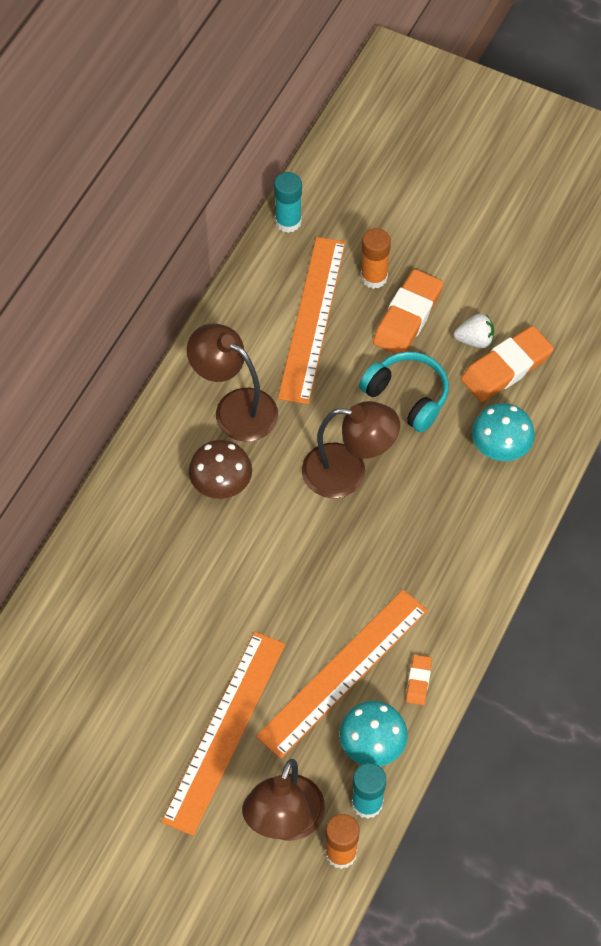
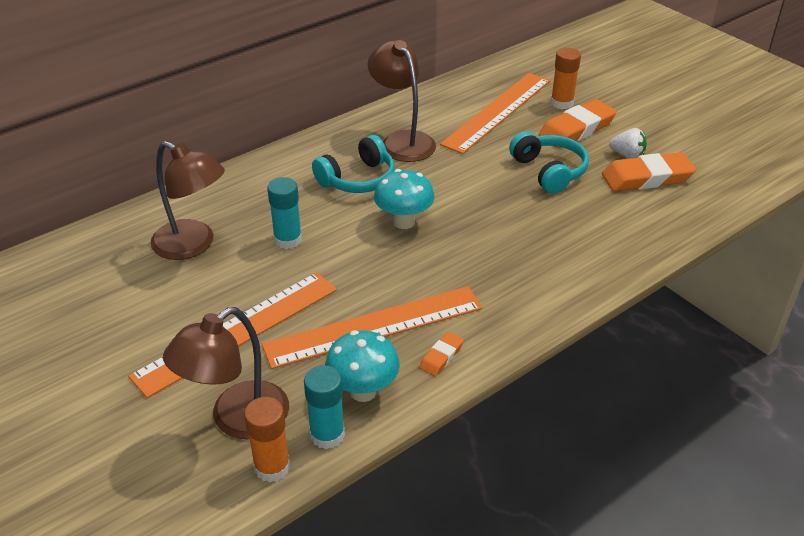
camera: 25 degrees right, 20 degrees down
(221, 486) = (358, 179): brown mushroom -> turquoise headphones
(288, 221) = (512, 62): turquoise glue stick -> turquoise glue stick (288, 240)
(348, 472) = (468, 200): brown lamp -> brown lamp (193, 245)
(500, 450) = (614, 224): turquoise mushroom -> turquoise mushroom (404, 222)

